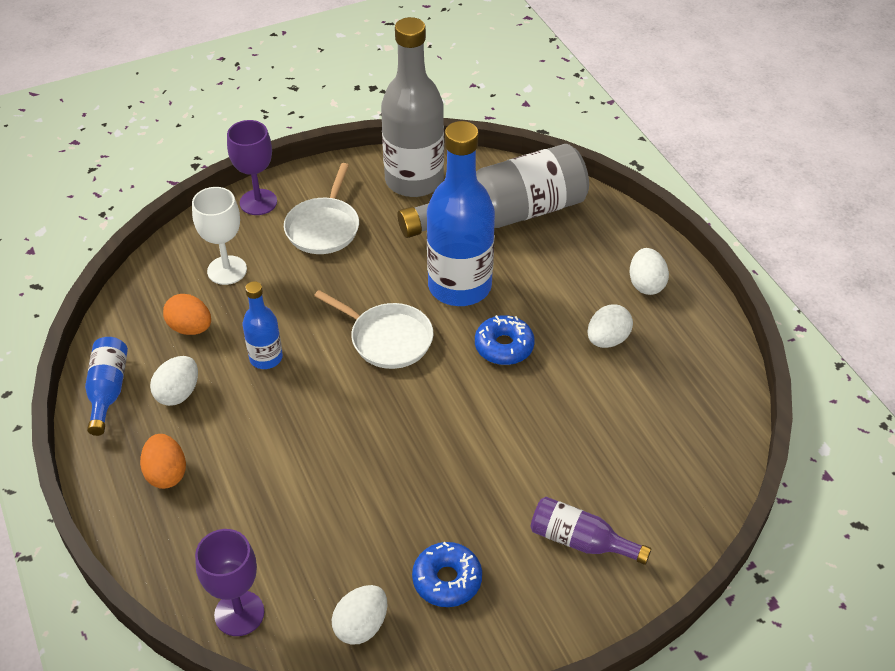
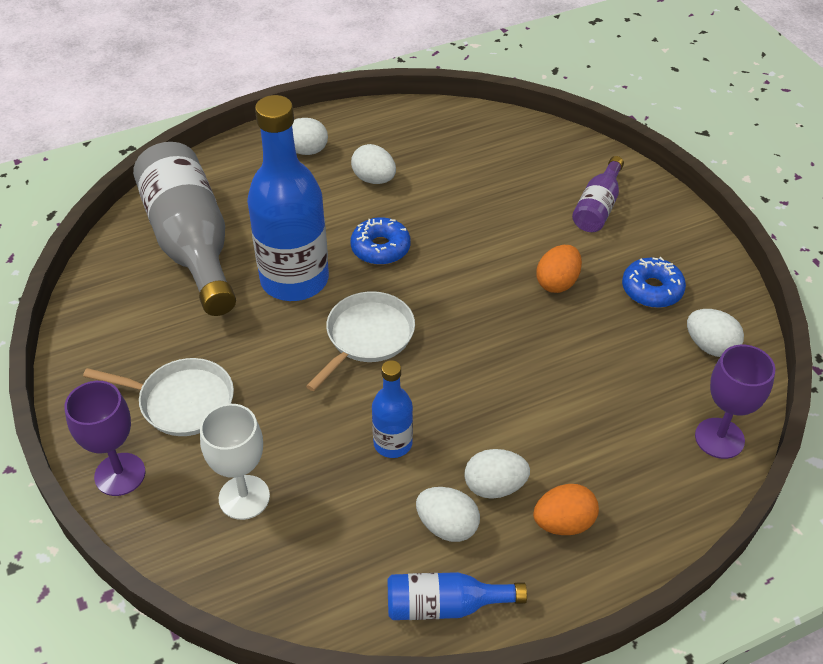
camera: 90 degrees left, 0 degrees up
(190, 328) = (342, 526): orange egg -> orange egg (557, 282)
(211, 426) = (494, 486): none -> white egg
(414, 180) = (115, 318): grey bottle -> none

